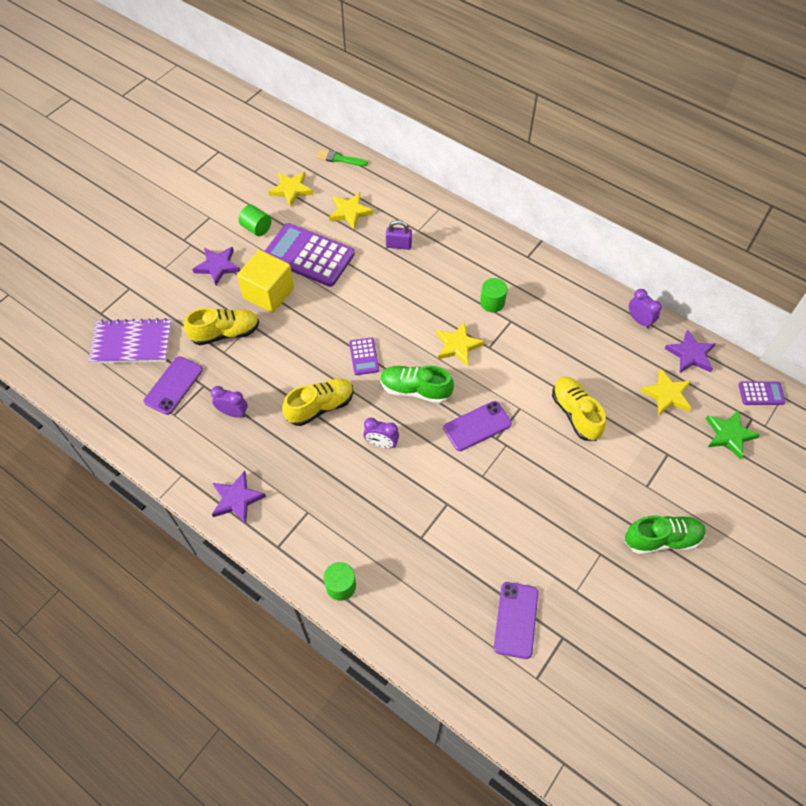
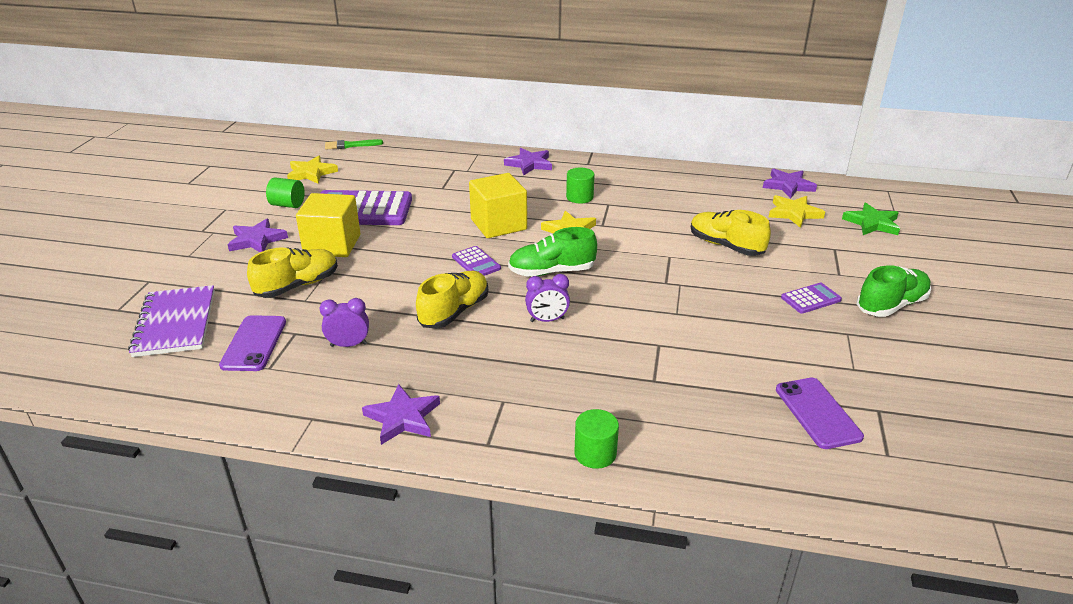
camera: 25 degrees left, 25 degrees down
(132, 343) = (175, 323): purple notebook -> purple notebook turned 75 degrees counterclockwise
(350, 212) = (386, 174): yellow star -> none
(398, 245) = (454, 183): purple padlock -> none
(405, 315) = (498, 224): none -> yellow cube
(476, 239) = (529, 164): none -> purple star
(477, 426) = (638, 279): purple phone -> none
(639, 320) = (724, 177): purple clock -> none
(761, 393) = (869, 193): purple calculator -> purple calculator (811, 299)

